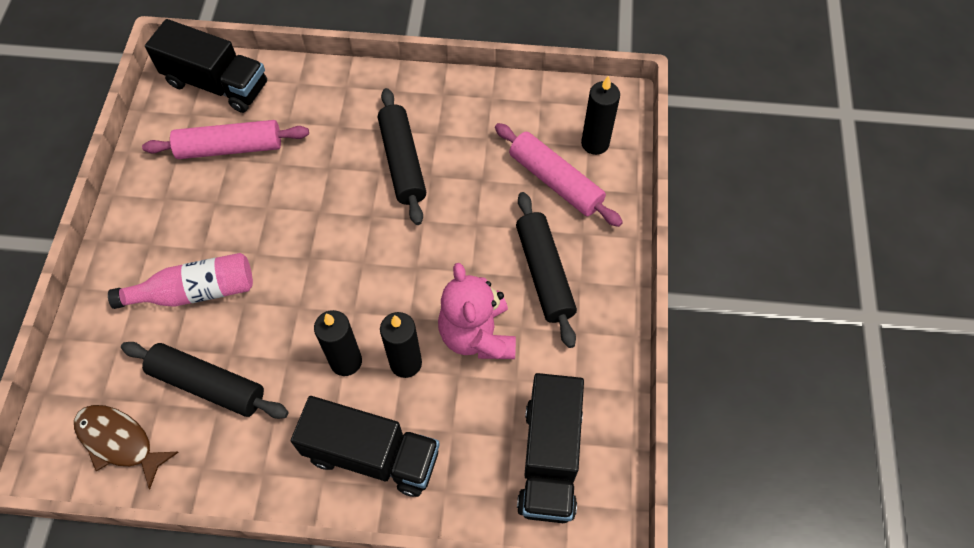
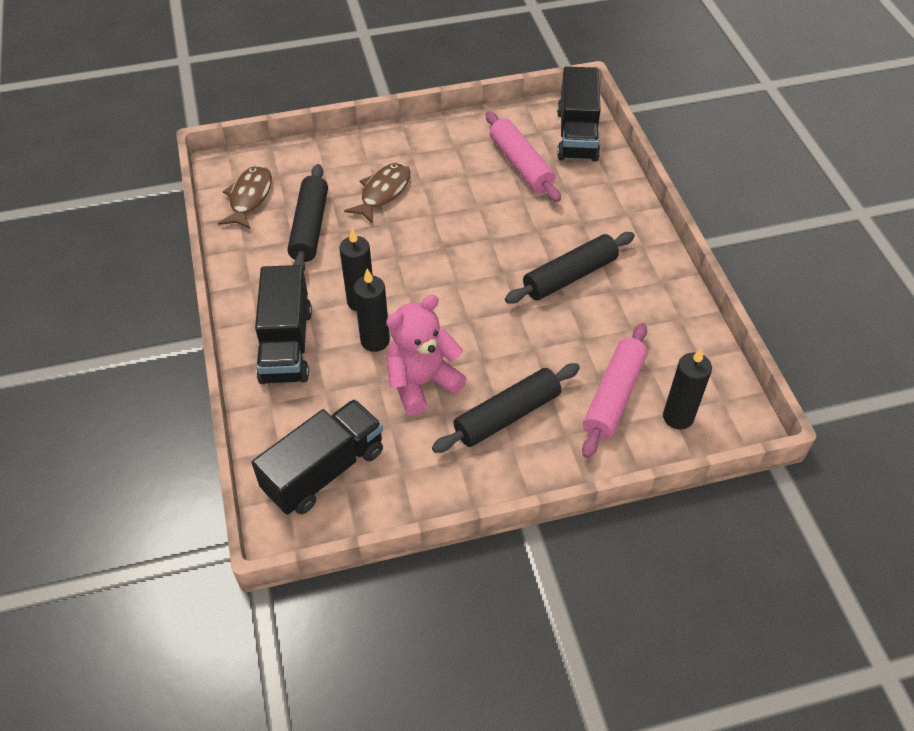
camera: 70 degrees right, 10 degrees down
(195, 292) = (383, 192): pink bottle -> brown fish
(549, 458) = (324, 470): black truck -> black truck turned 150 degrees clockwise

